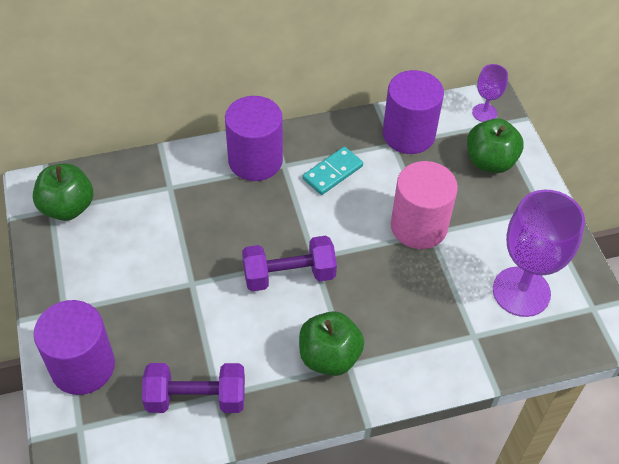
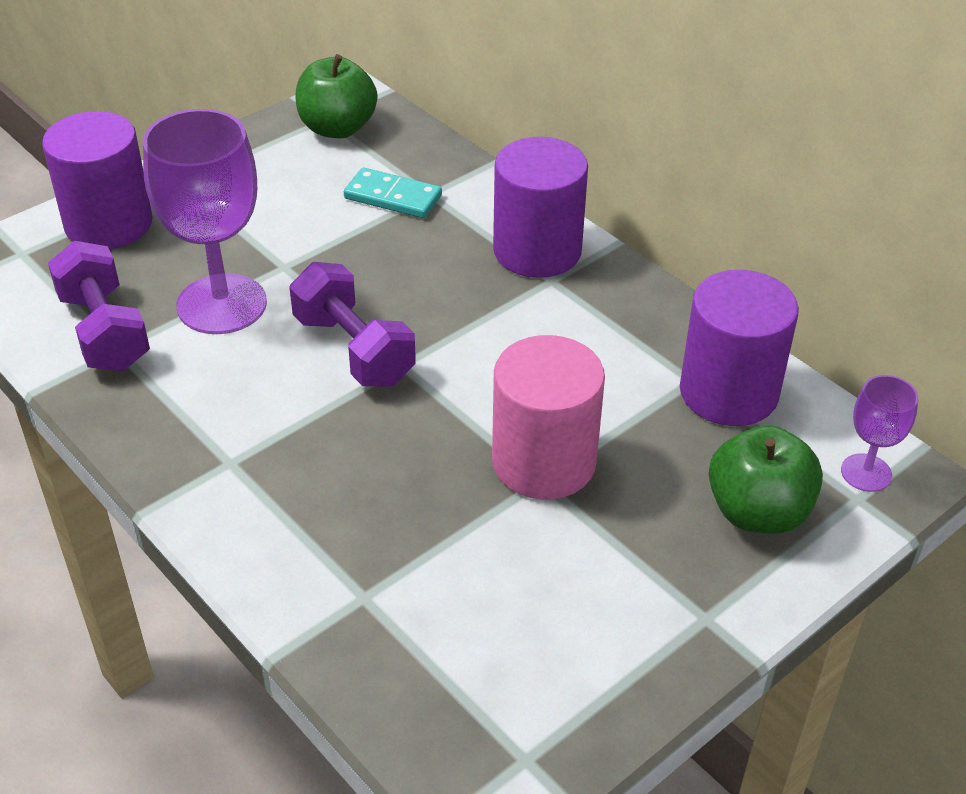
camera: 65 degrees right, 10 degrees down
(329, 357) = (234, 436): green apple -> none
(332, 172) = (577, 333): turquoise domino -> turquoise domino (393, 197)
(521, 291) = (495, 637): purple goblet -> purple goblet (222, 304)

